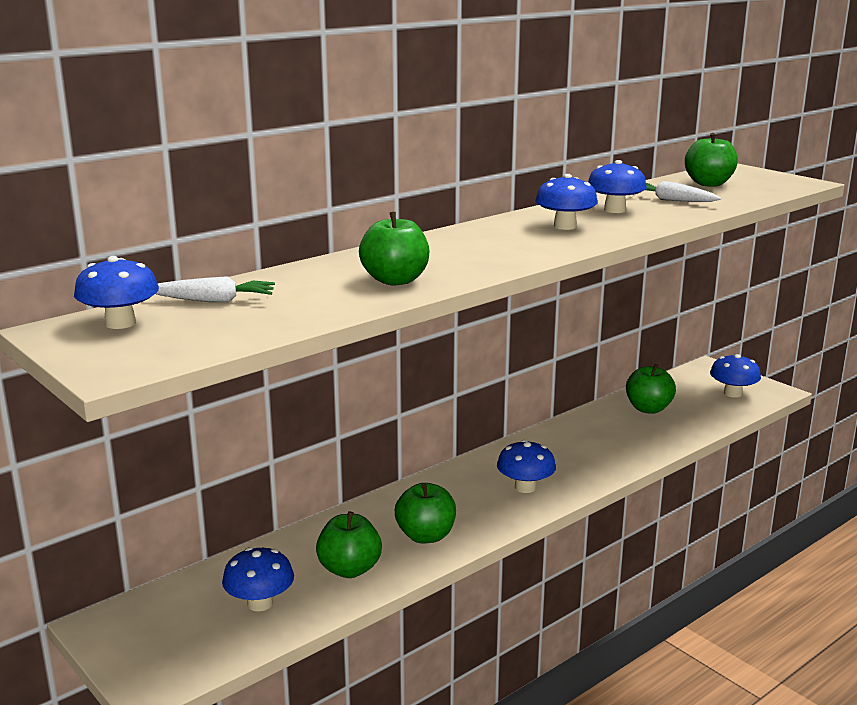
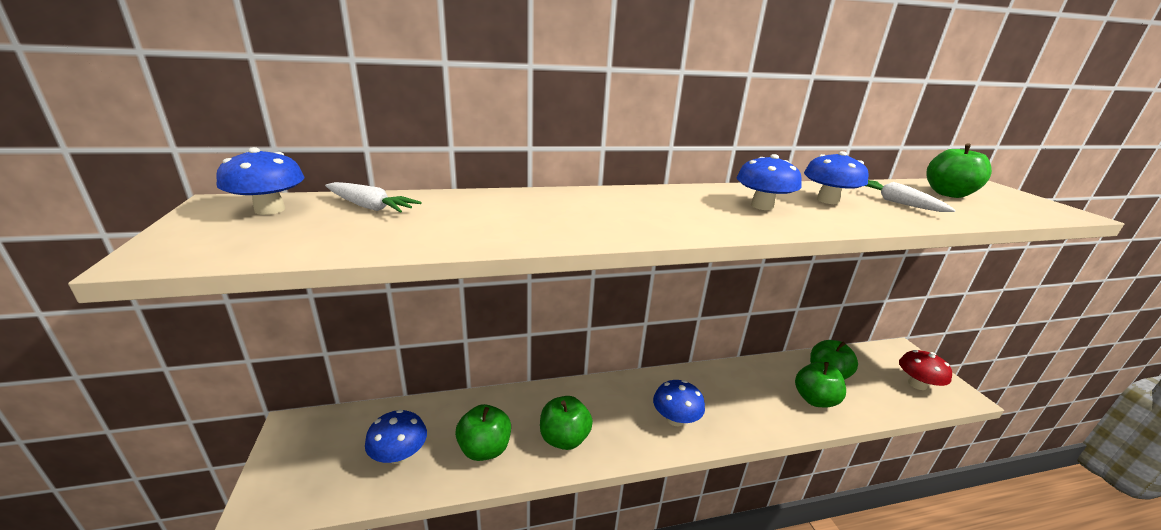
camera: 25 degrees right, 5 degrees up
(395, 280) = (538, 224): green apple -> green apple (814, 399)
(732, 393) = (917, 384): blue mushroom -> red mushroom

